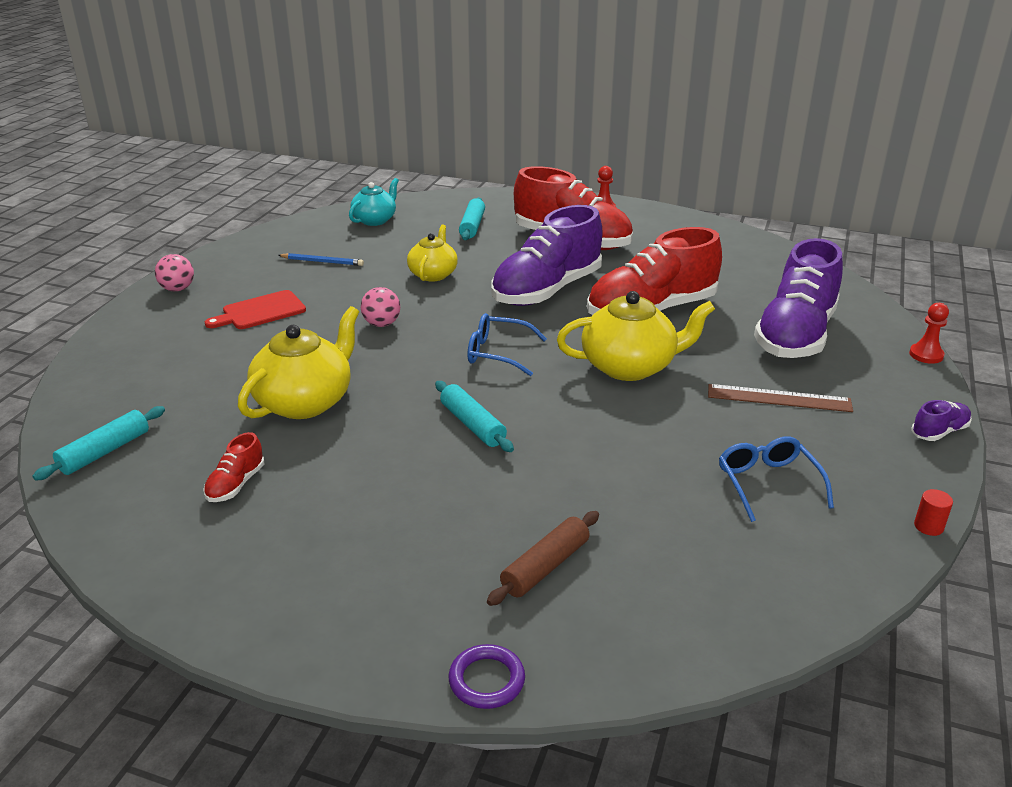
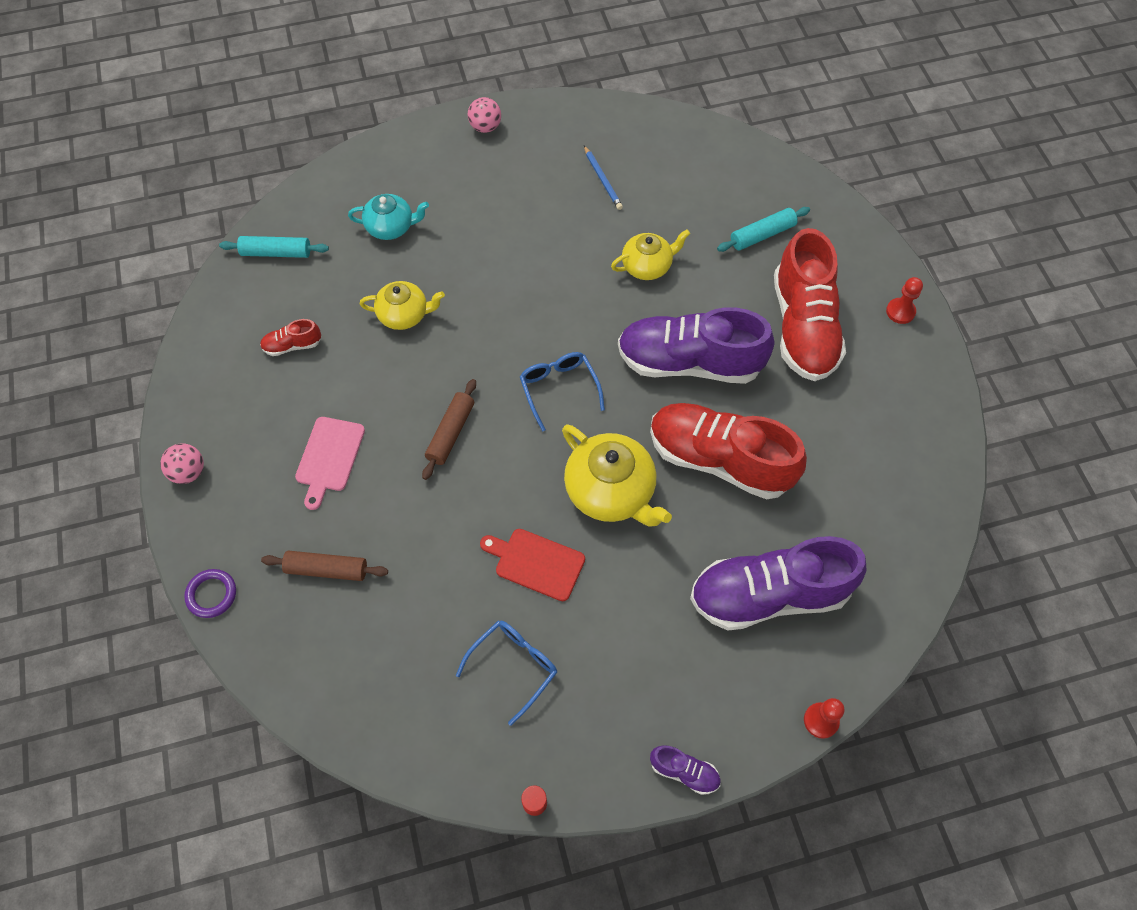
camera: 55 degrees right, 30 degrees up
(260, 311) = (496, 200): red cutting board -> red cutting board (536, 563)
(305, 402) = (404, 315): yellow teapot -> yellow teapot, size x0.63
(375, 220) = (707, 160): turquoise teapot -> turquoise teapot (391, 227)
(381, 324) = (540, 286): pink ball -> pink ball (189, 472)
(408, 512) = (329, 457): none -> pink cutting board
(473, 425) = (451, 433): turquoise rolling pin -> brown rolling pin
(779, 398) = (645, 625): brown ruler -> none

